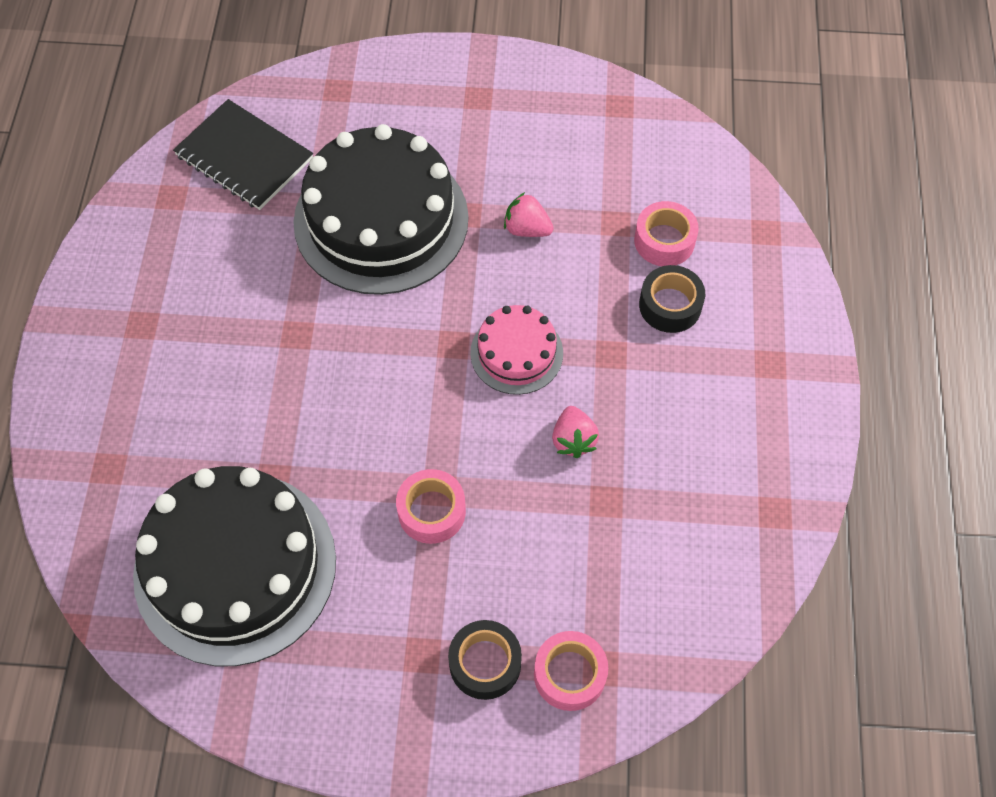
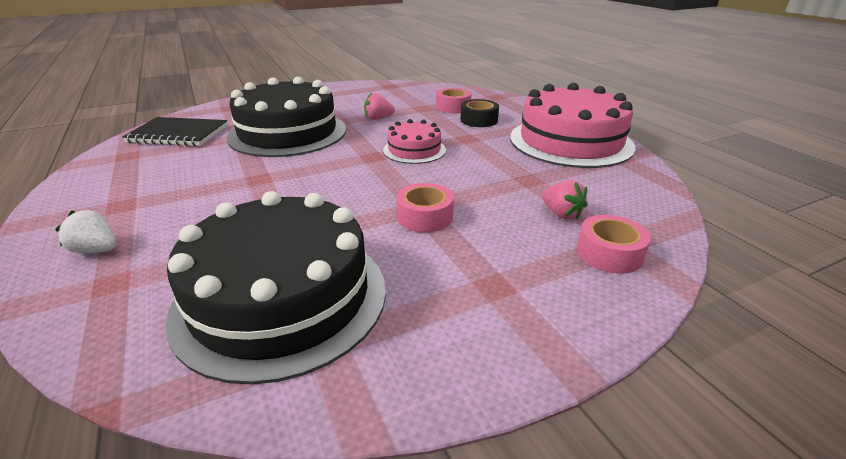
camera: 30 degrees left, 30 degrees down
(105, 405) = (96, 250): none -> white strawberry
(485, 663) = (546, 271): black tape -> none
(573, 440) = (482, 166): pink strawberry -> pink strawberry (561, 214)
(748, 436) = (570, 141): none -> pink cake

